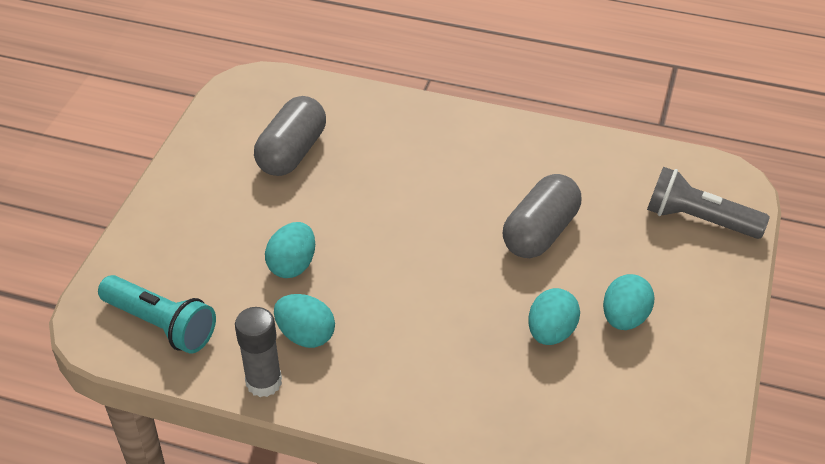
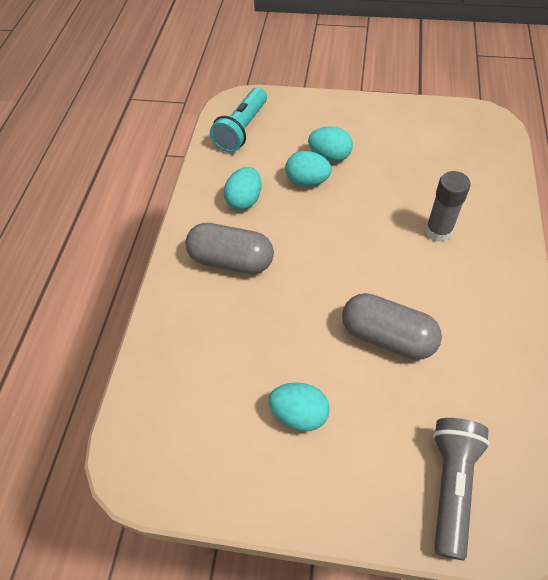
camera: 85 degrees right, 10 degrees up
(264, 382) = (202, 187): grey glue stick -> grey glue stick (438, 231)
(292, 152) = (423, 159): grey capsule -> grey capsule (231, 260)
(551, 332) = (272, 355): turquoise egg -> turquoise egg (330, 156)

